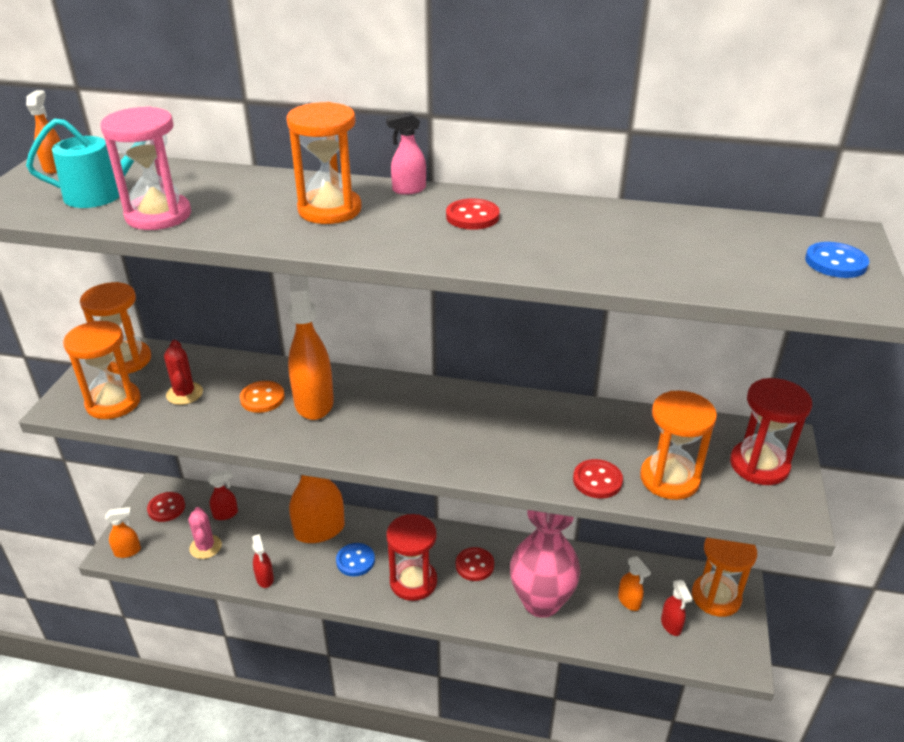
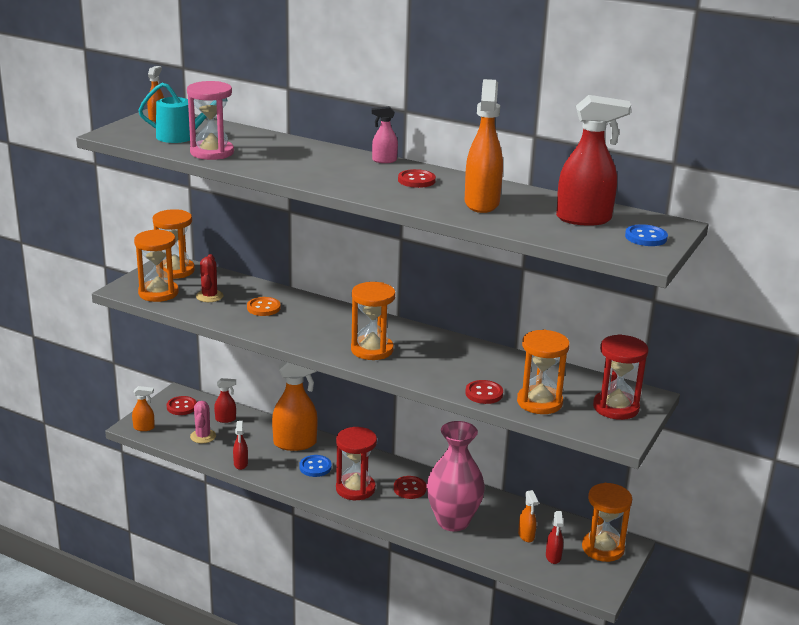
camera: 15 degrees right, 10 degrees down
(314, 402) = (299, 316): orange spray bottle -> orange spray bottle (481, 203)
(329, 210) = (323, 164): orange hourglass -> orange hourglass (372, 350)
(734, 245) = (584, 219): none -> red spray bottle

